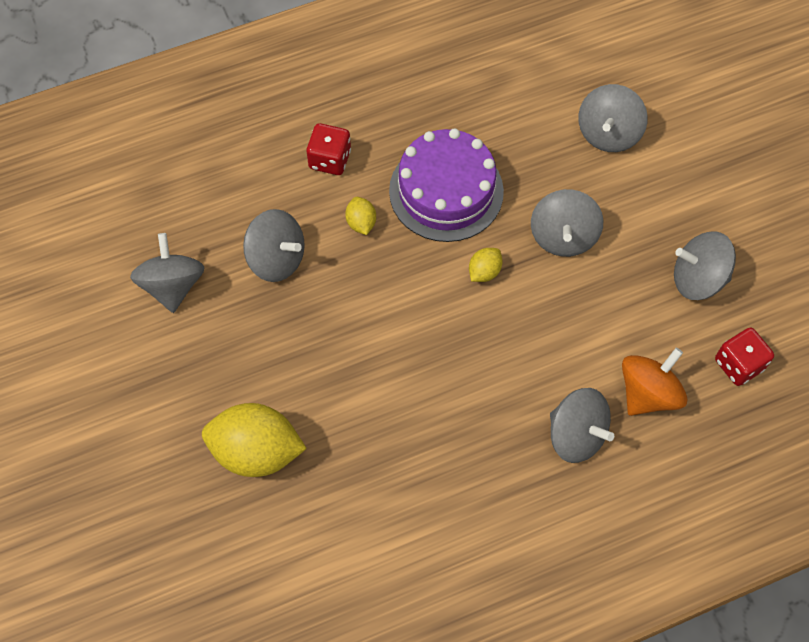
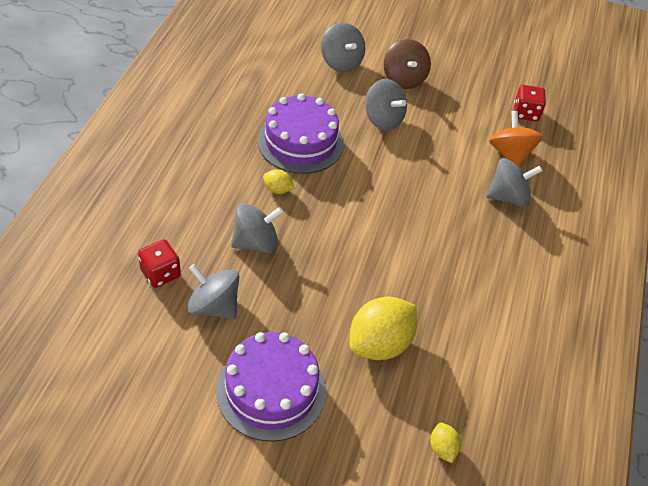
camera: 55 degrees left, 15 degrees down
(125, 401) = (271, 390): none -> purple cake
(330, 159) = (218, 173): red dice -> red dice (160, 273)
(484, 272) = (370, 163): yellow lemon -> yellow lemon (442, 448)
(652, 208) = (404, 79): none -> brown spinning top
(698, 279) = (462, 92): grey spinning top -> none

